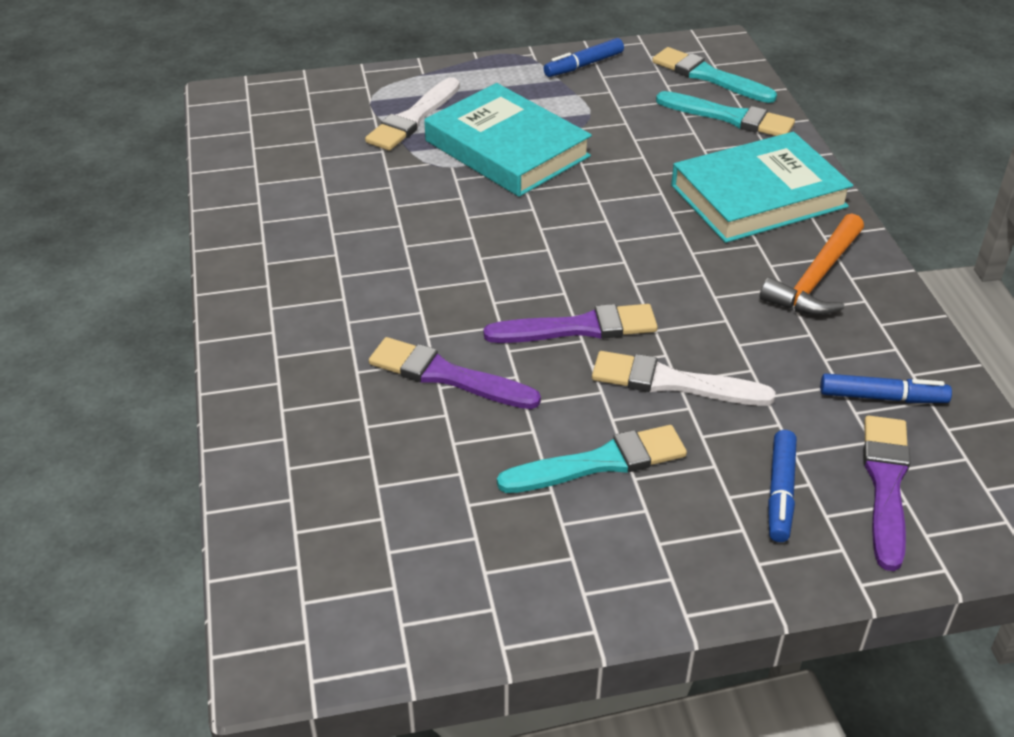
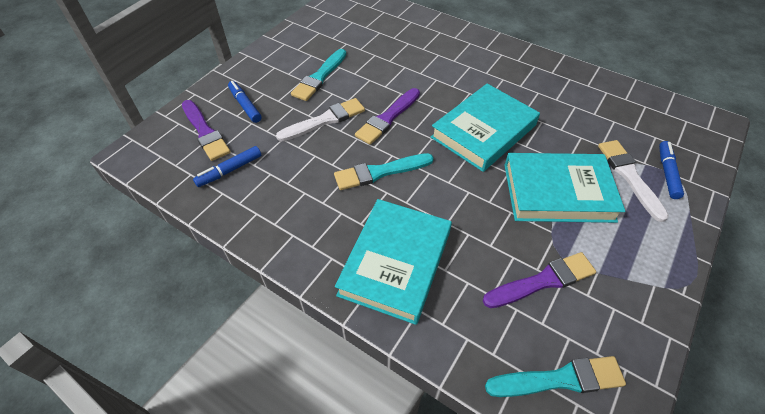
camera: 135 degrees right, 10 degrees up
(447, 376) = (408, 71): purple brush -> purple brush (542, 281)
(482, 238) = (483, 131): none -> turquoise book
(583, 65) = (641, 310): blue marker -> blue marker (667, 173)
(730, 117) = (490, 334): turquoise brush -> turquoise brush (380, 172)
(816, 279) = (310, 220): orange hammer -> none

